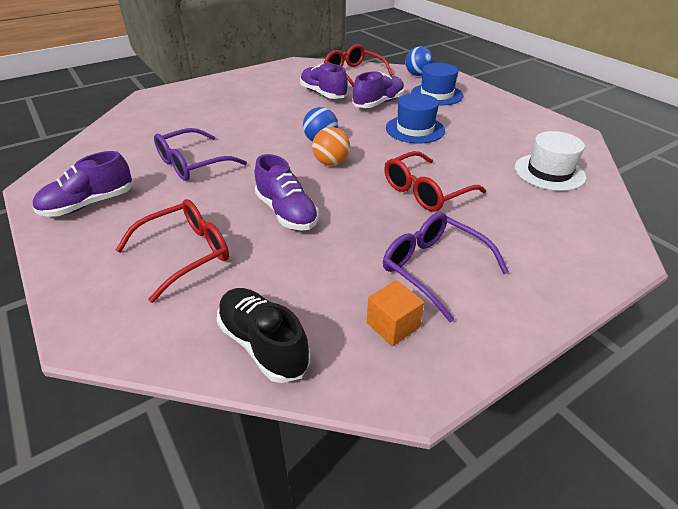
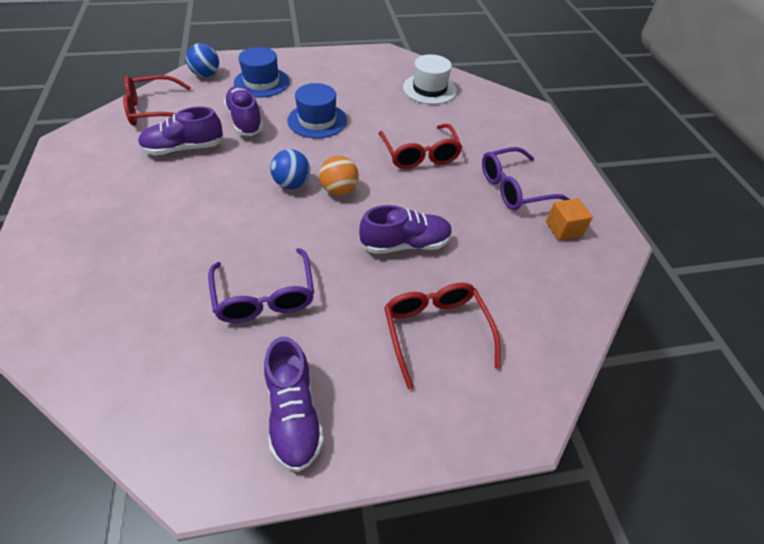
camera: 70 degrees left, 10 degrees up
(263, 344) = (565, 302): black shoe -> none

